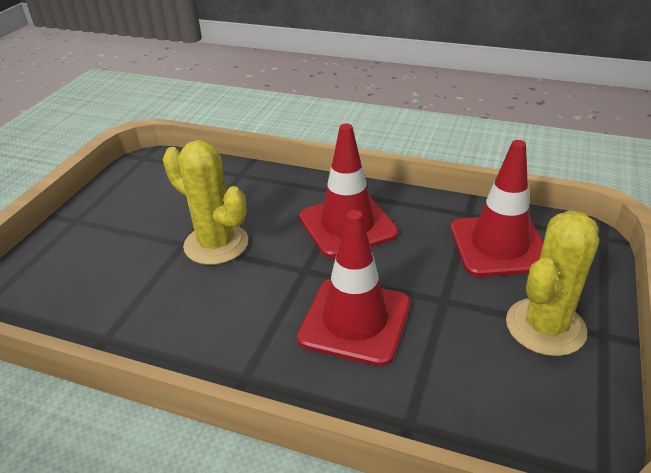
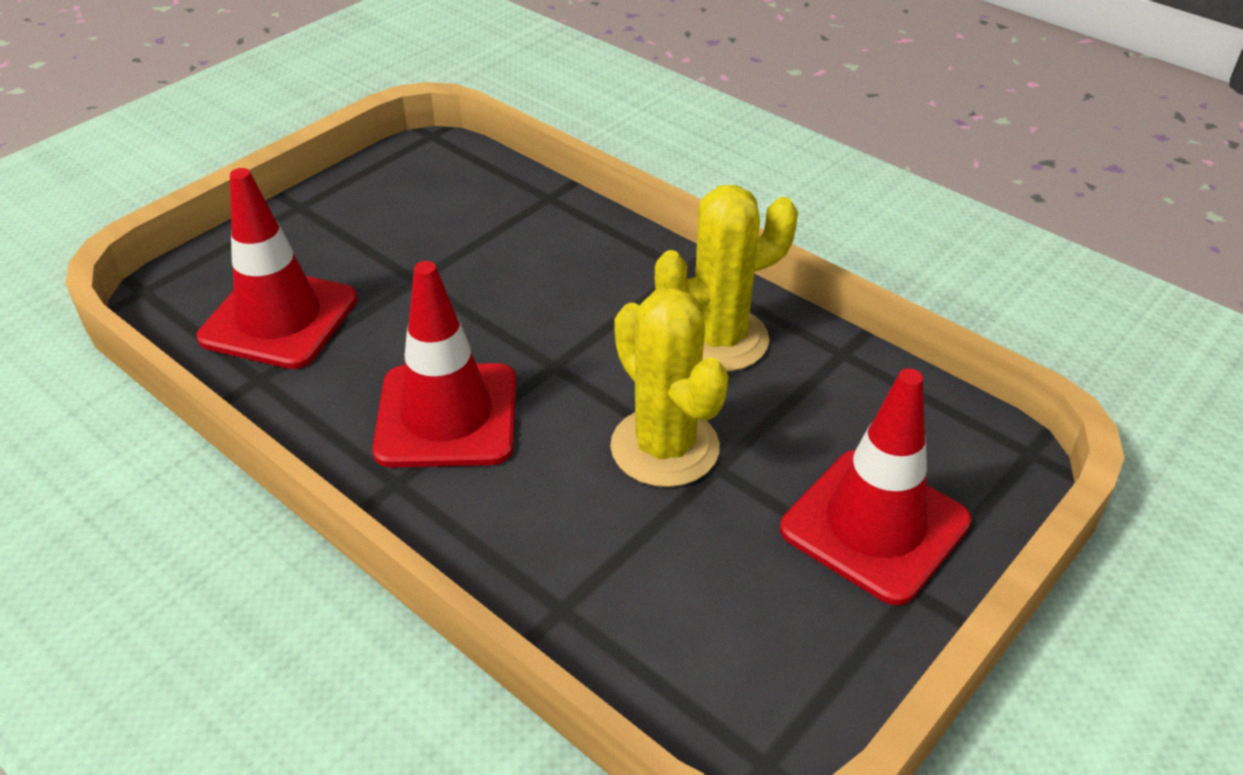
camera: 160 degrees left, 5 degrees up
(355, 321) = (535, 286): red traffic cone -> red traffic cone (874, 525)
(545, 327) = (344, 226): yellow cactus -> yellow cactus (719, 339)

